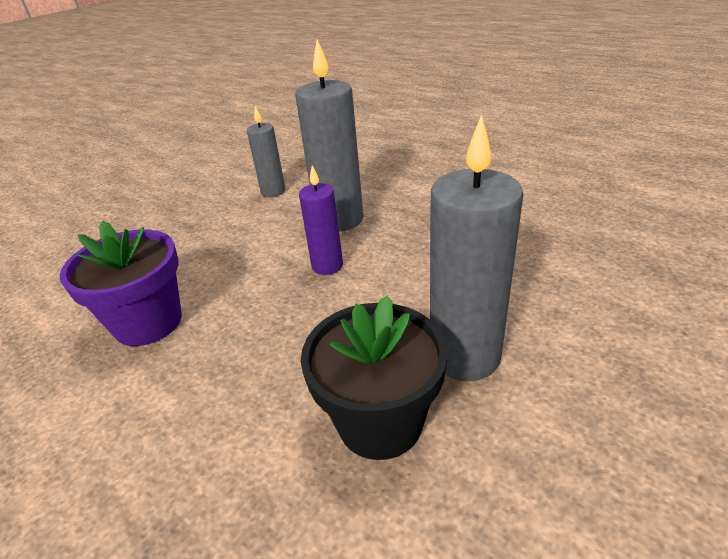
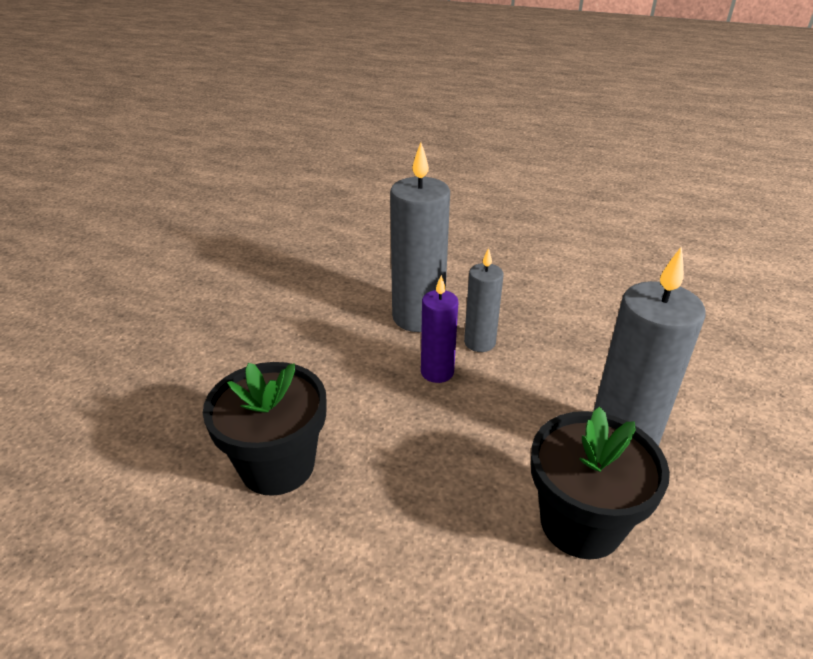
camera: 20 degrees left, 0 degrees up
(148, 322) = (277, 465): purple flower pot -> black flower pot
(273, 191) = (321, 289): grey candle -> grey candle (479, 342)

